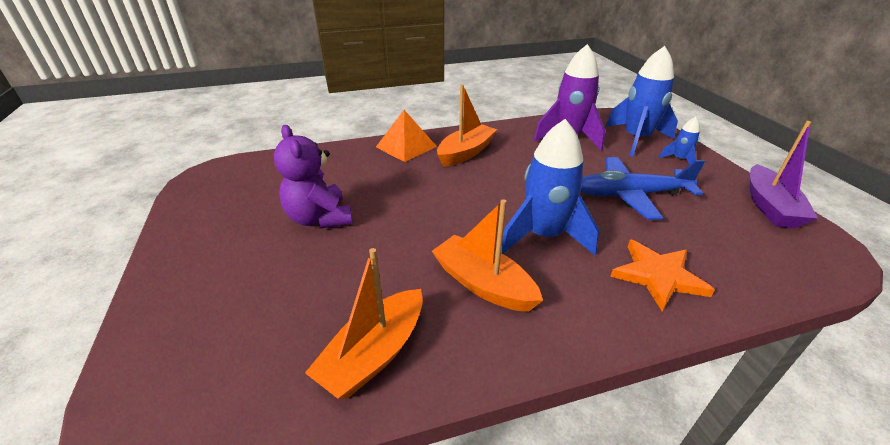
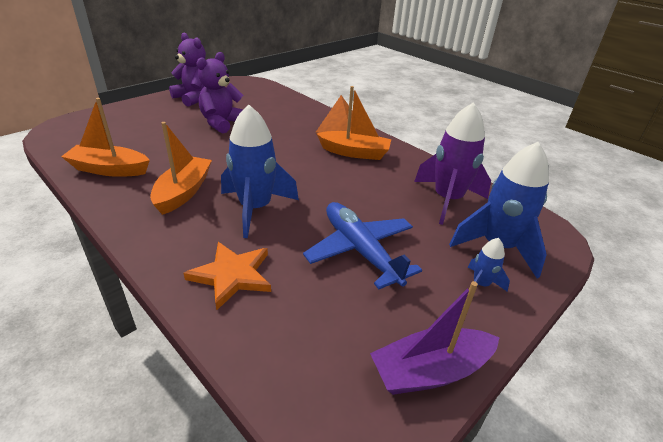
camera: 60 degrees right, 0 degrees up
(207, 228) = (194, 98): none -> purple teddy bear

